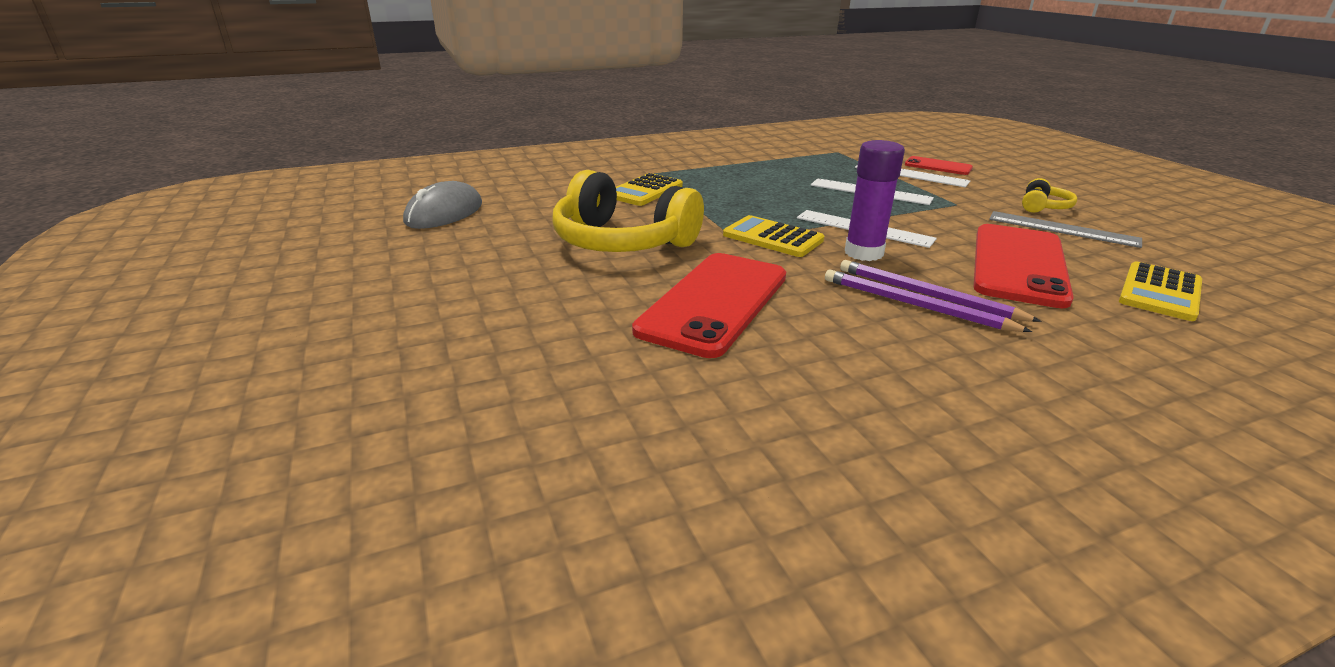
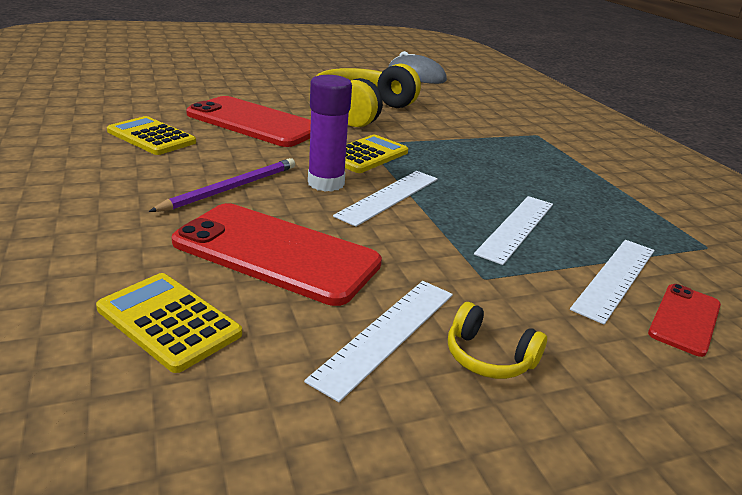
camera: 90 degrees right, 0 degrees up
(644, 191) = (480, 126): yellow calculator -> yellow calculator (151, 137)
(914, 305) = (216, 179): purple pencil -> none
(1062, 229) = (386, 334): grey ruler -> white ruler

